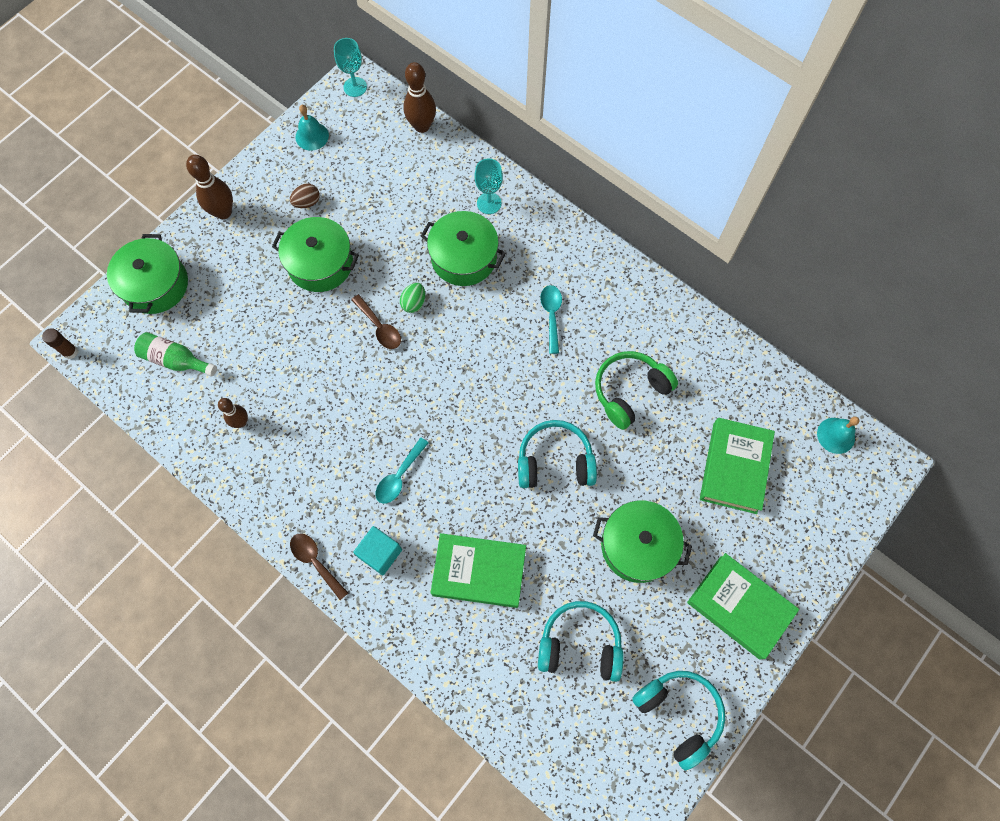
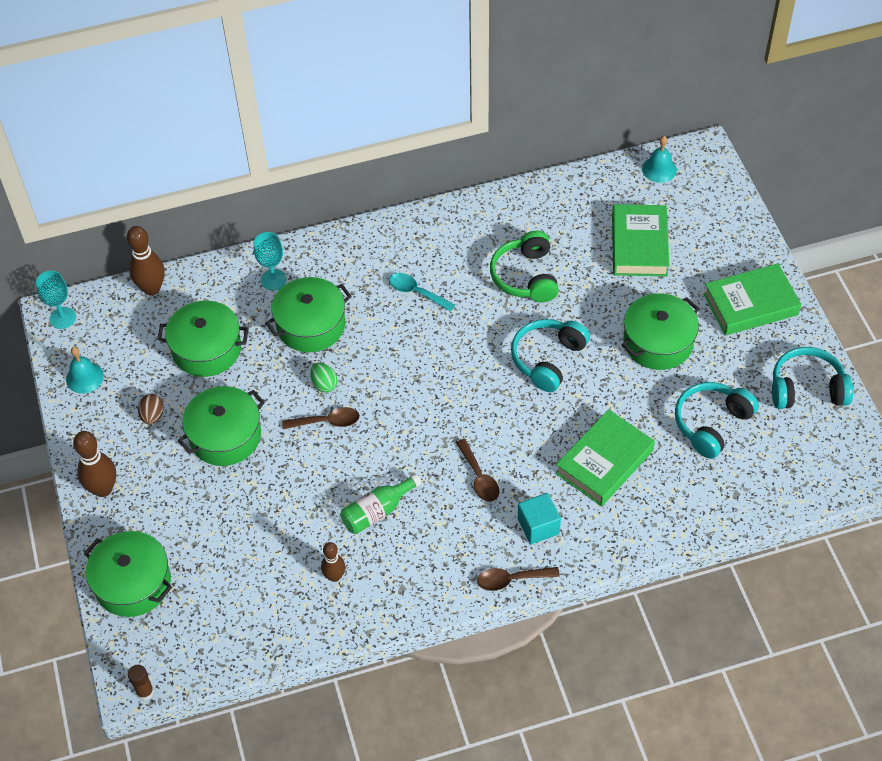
camera: 55 degrees left, 15 degrees down
(176, 360) = (228, 602): green bottle -> green bottle (377, 511)
(391, 199) = (207, 349): none -> green pot
(399, 476) = (479, 477): turquoise spoon -> brown spoon
(734, 467) = (639, 245): green book -> green book turned 45 degrees clockwise

